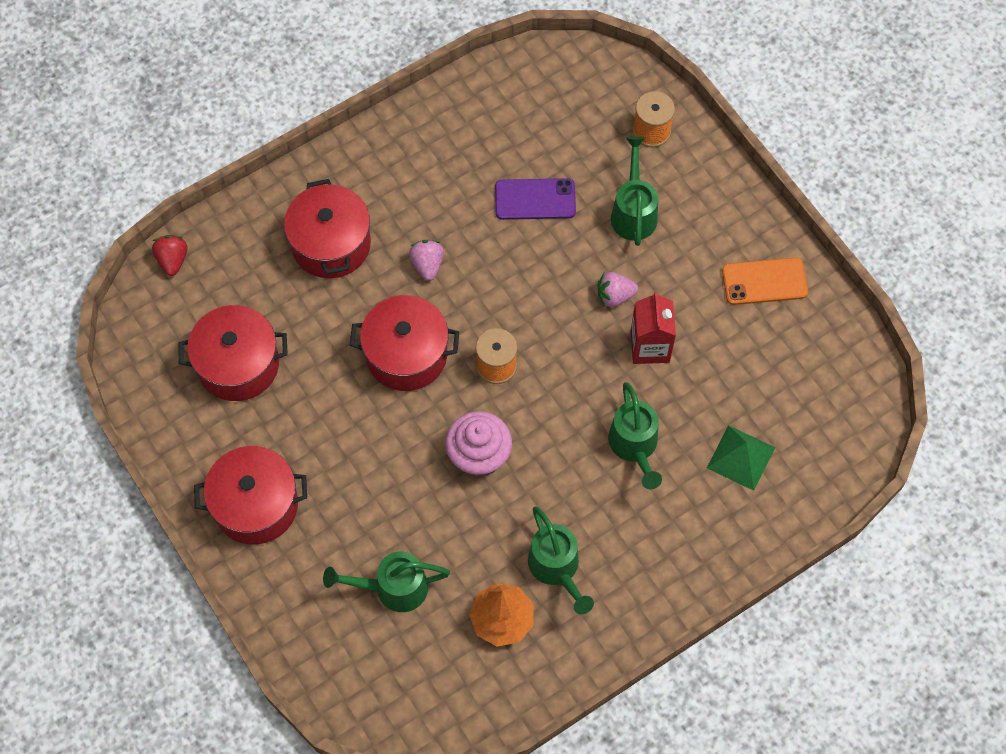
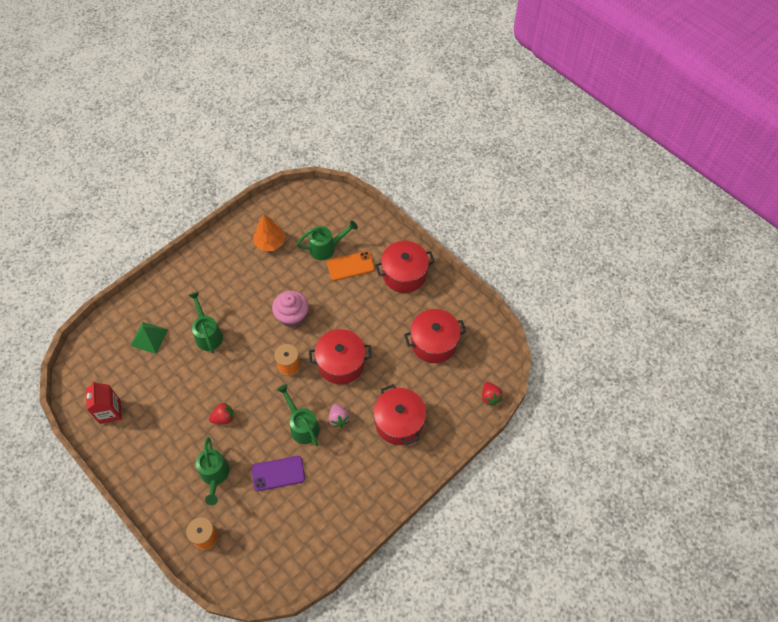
camera: 170 degrees right, 5 degrees down
(557, 568) = (245, 268): green watering can -> green watering can (302, 425)
(615, 296) = (223, 418): pink strawberry -> red strawberry
(650, 346) = (201, 391): red carton -> red carton (110, 411)
(764, 281) = (132, 442): orange phone -> orange phone (350, 266)

